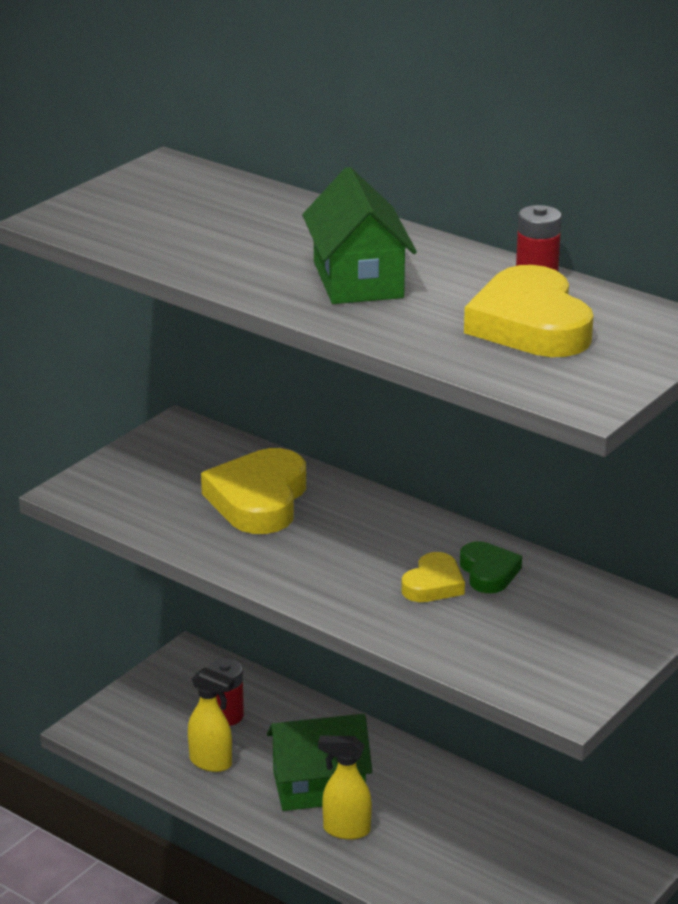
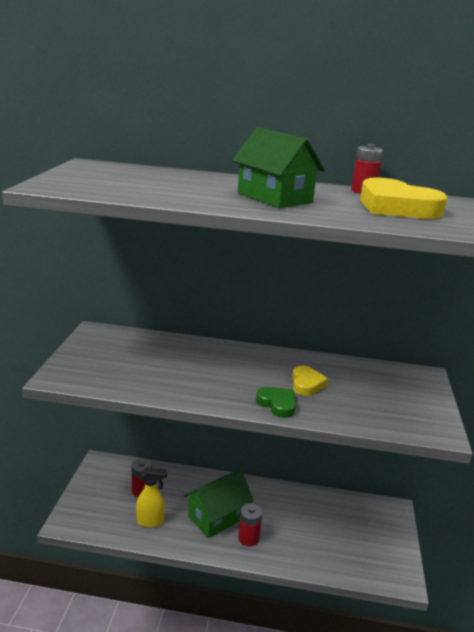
camera: 30 degrees left, 5 degrees down
(259, 500) = (173, 359): yellow heart -> none
(346, 830) = (248, 538): yellow spray bottle -> red battery
(488, 572) = (326, 371): green heart -> green heart (277, 404)

